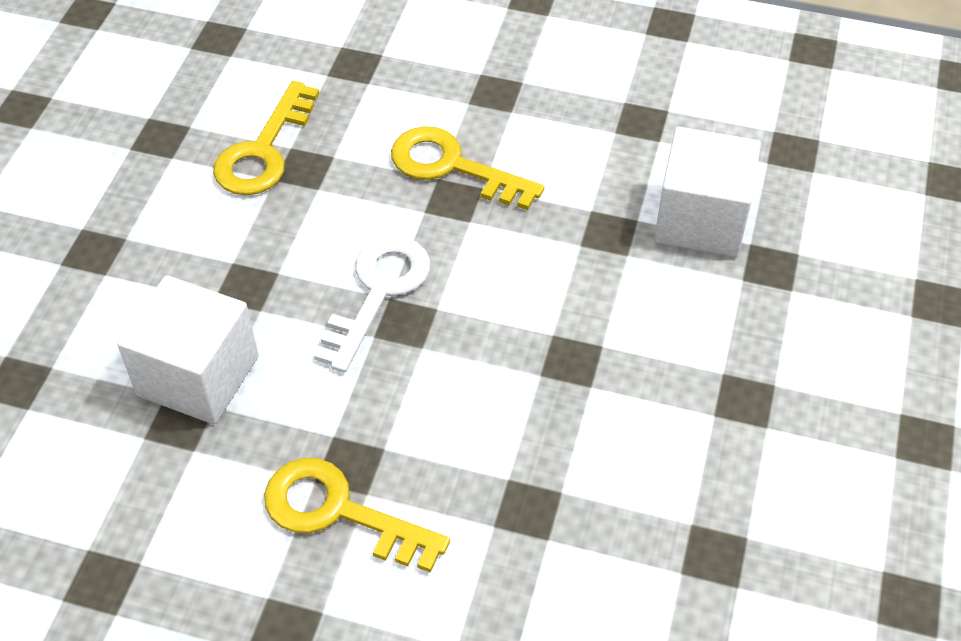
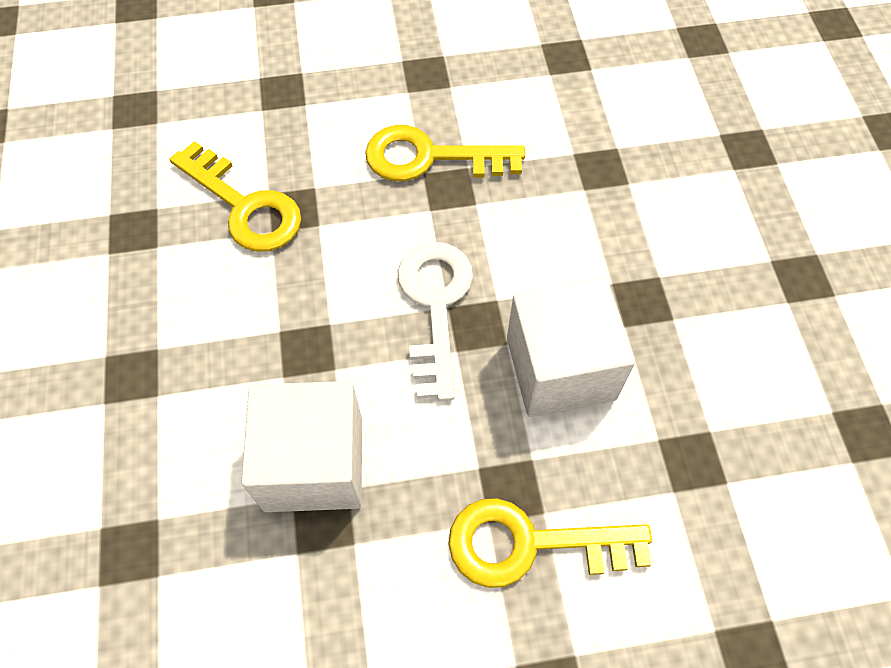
camera: 25 degrees left, 10 degrees up
(264, 151) = (244, 206): yellow key -> yellow key turned 45 degrees counterclockwise
(701, 220) = (669, 128): white cube -> white cube (560, 368)

